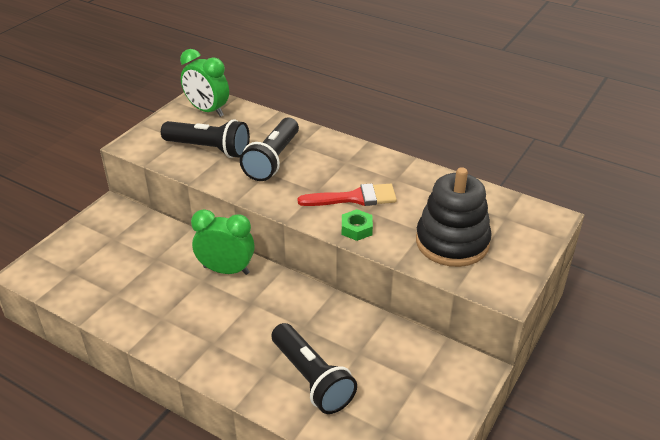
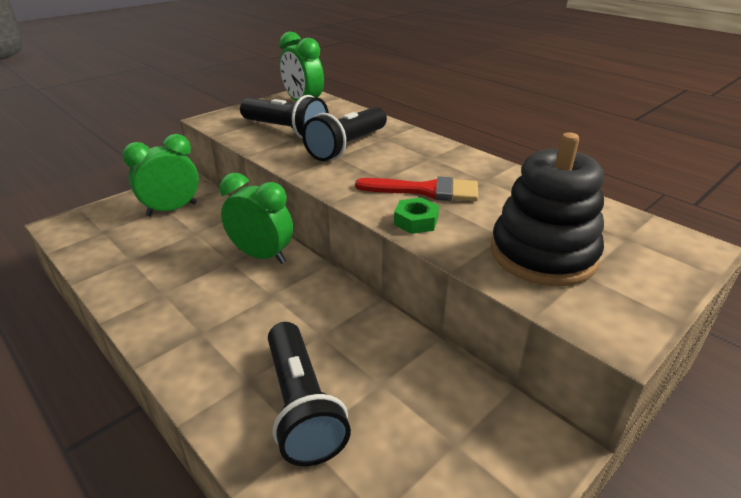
camera: 15 degrees right, 5 degrees down
(120, 238) = (172, 209): none -> green clock

